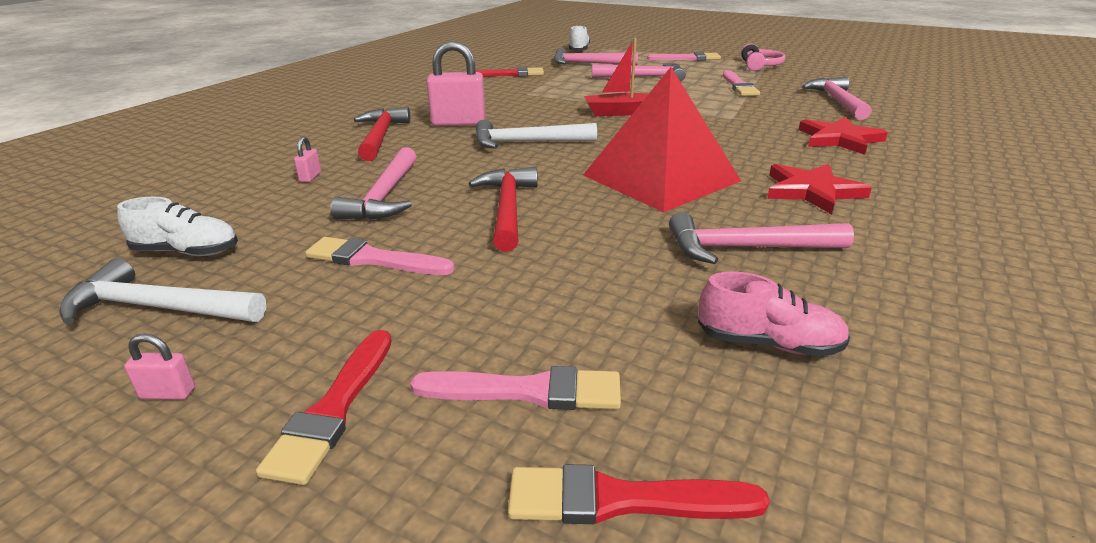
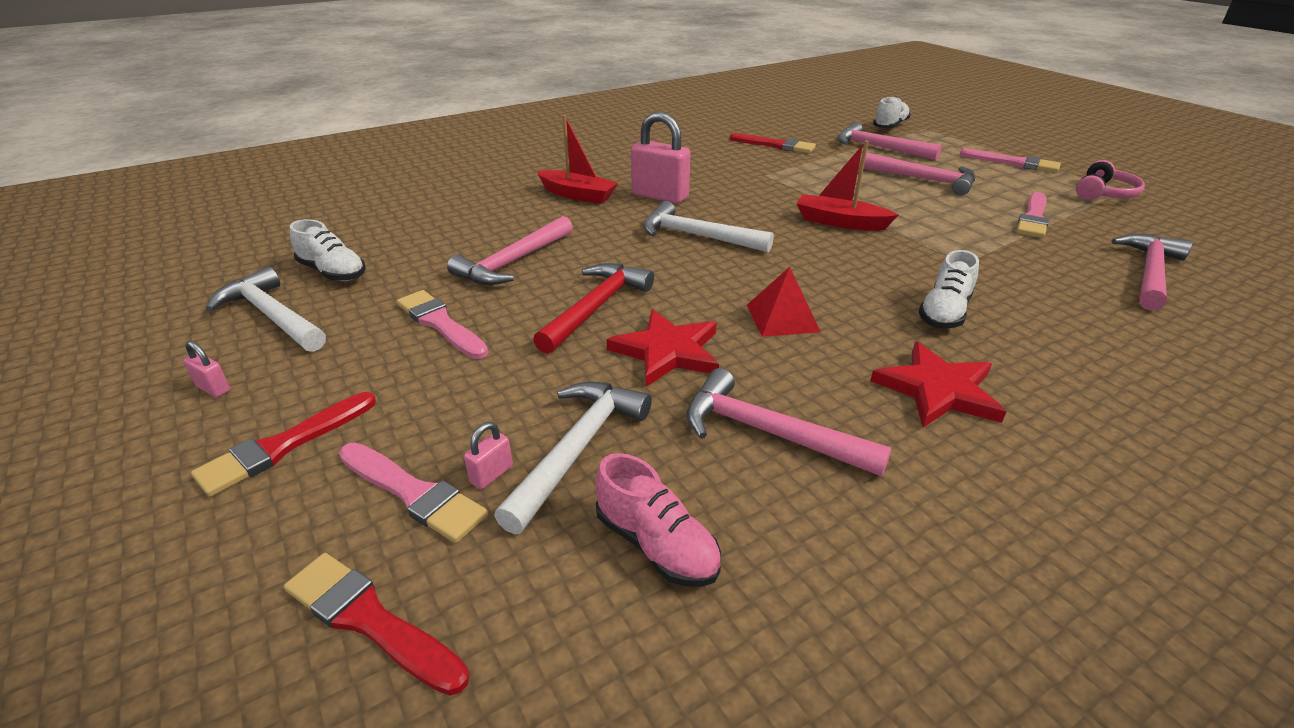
camera: 30 degrees right, 5 degrees up
(310, 177) = (479, 225): pink padlock -> pink padlock (491, 474)
(381, 136) = (577, 195): red hammer -> red boat
(626, 306) = (578, 449): none -> white hammer
(661, 178) = (782, 318): red pyramid -> red pyramid, size x0.46
(758, 148) = (944, 312): none -> white shoe
(839, 139) = (1074, 330): red star -> red star (667, 351)

